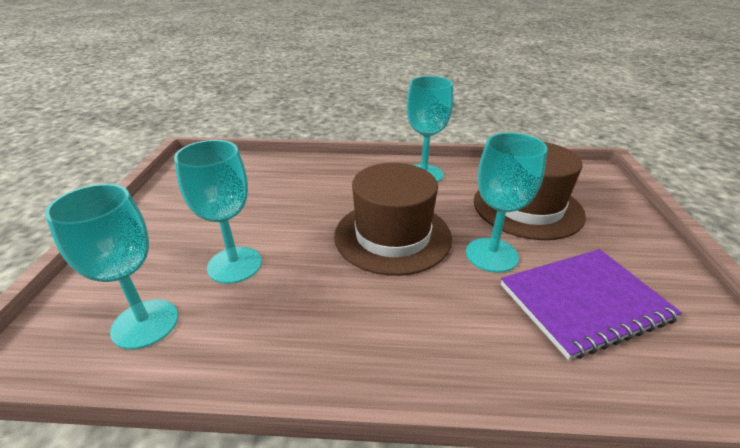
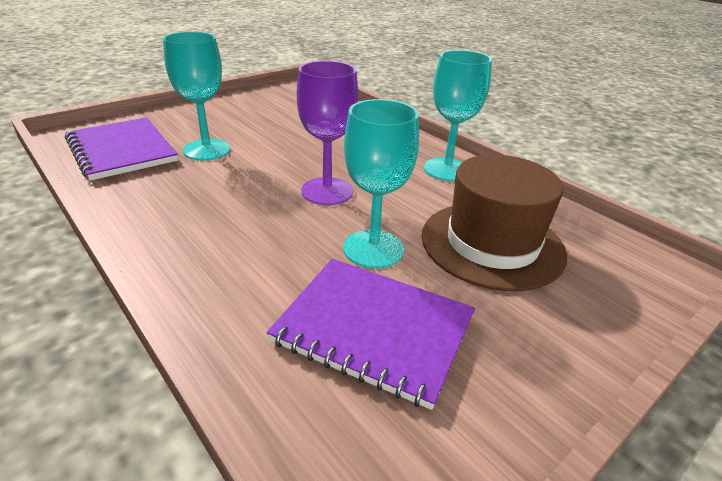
camera: 45 degrees right, 0 degrees up
(145, 323) = (122, 150): turquoise goblet -> purple notebook
(392, 236) = (327, 191): brown hat -> purple goblet

